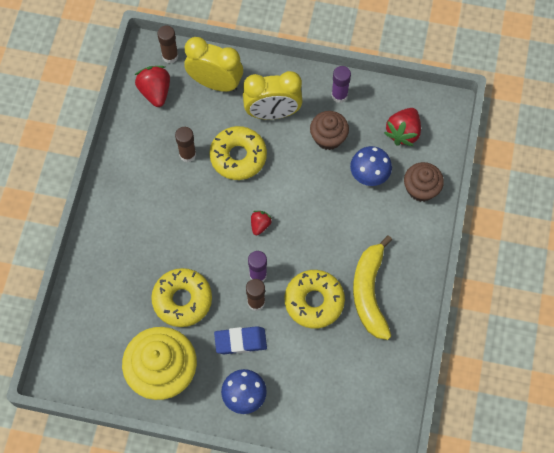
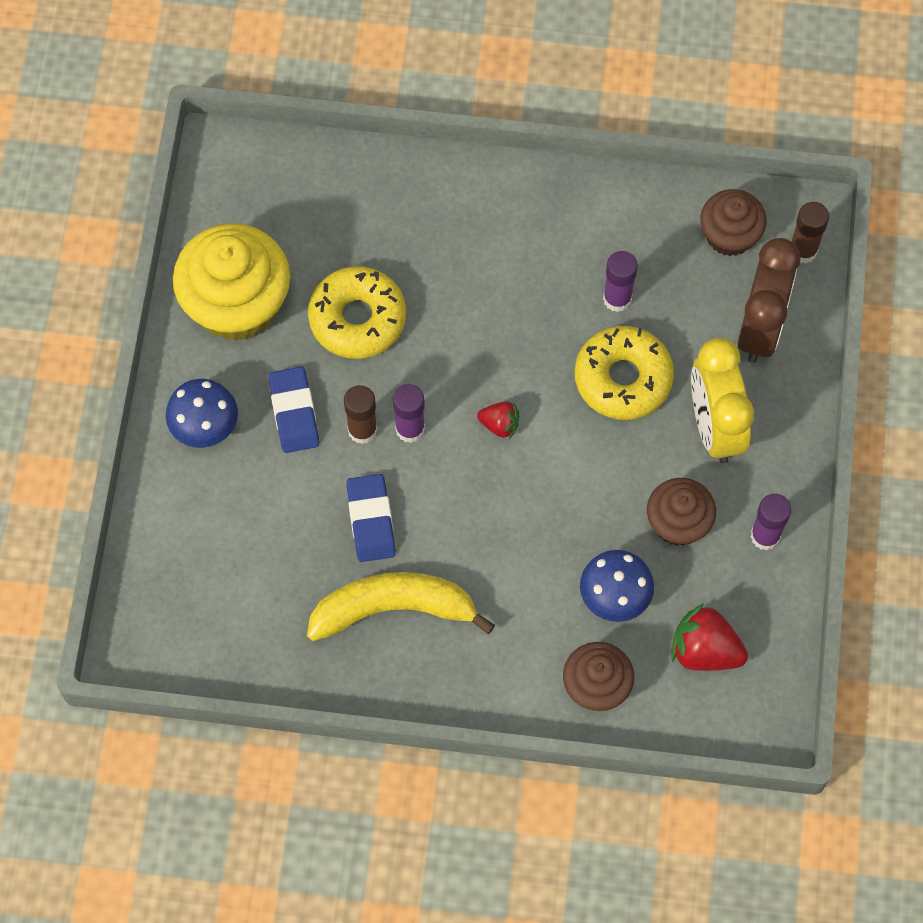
camera: 85 degrees right, 0 degrees up
(155, 92) = (729, 235): red strawberry -> brown cupcake
(187, 154) = (617, 299): brown glue stick -> purple glue stick
(215, 83) = (760, 328): yellow clock -> brown clock
(314, 301) = (371, 520): yellow donut -> blue eraser

